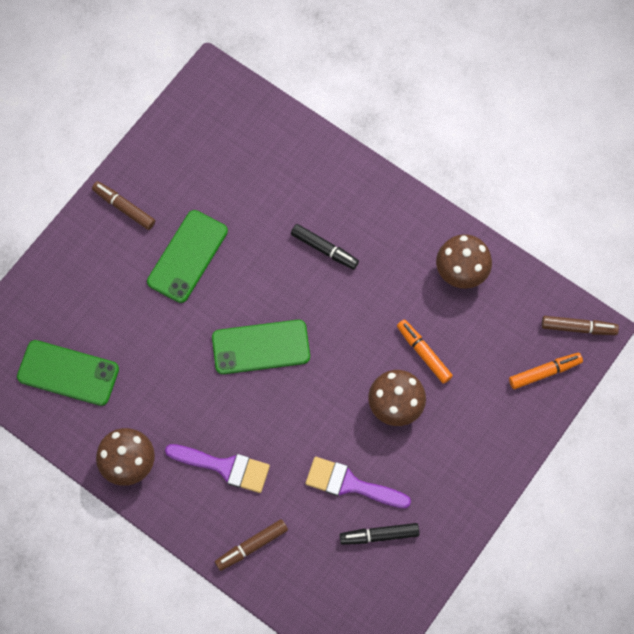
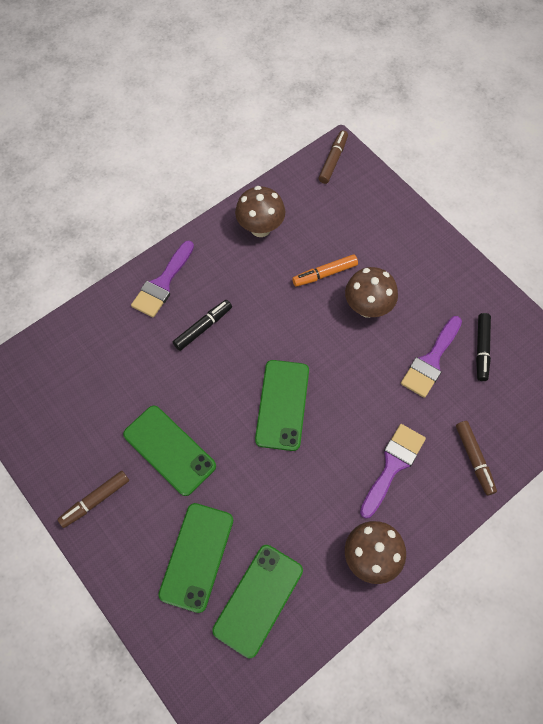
camera: 75 degrees left, 5 degrees down
(94, 310) = (196, 556): none -> green phone
(363, 196) = (162, 283): none -> purple brush
(544, 372) = (364, 193): orange marker -> none

